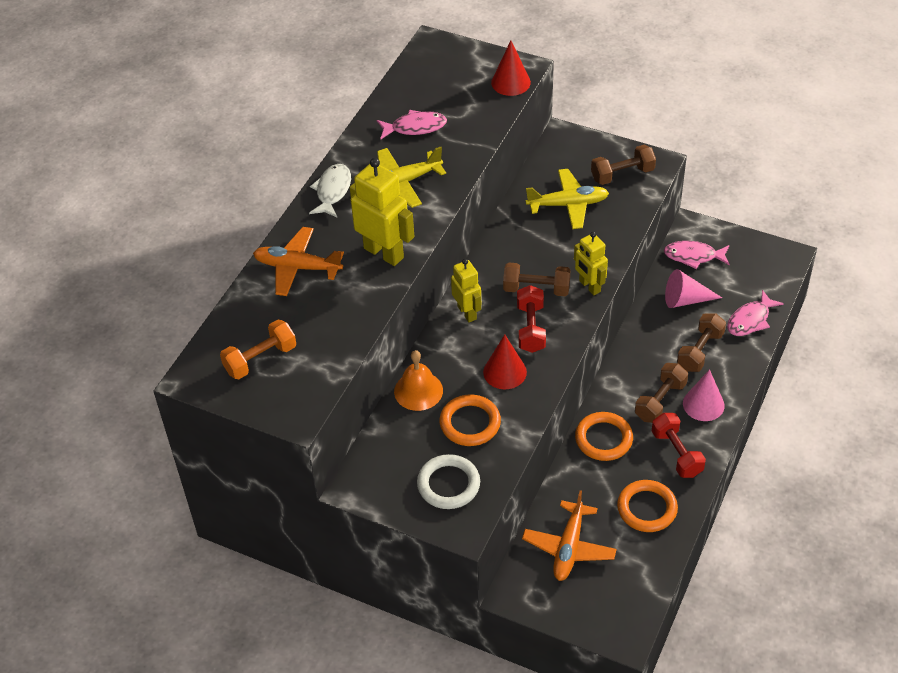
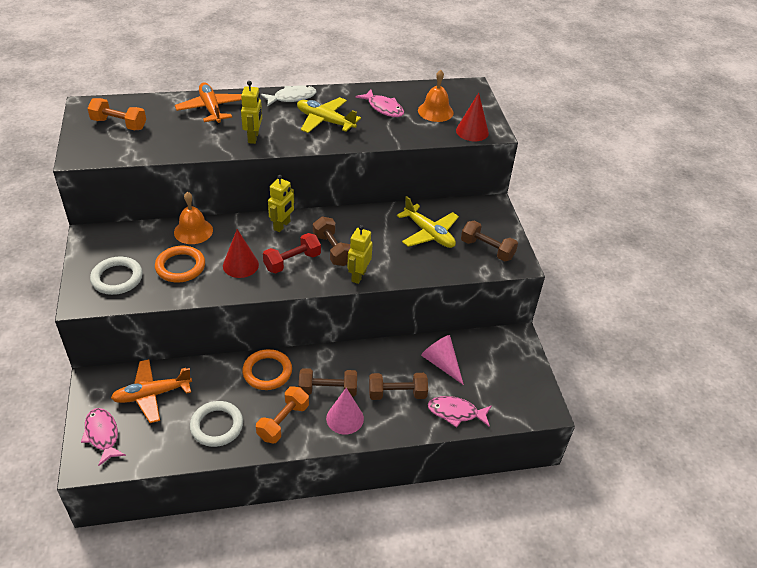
camera: 50 degrees right, 5 degrees down
(384, 253) = (253, 137): yellow robot -> yellow robot, size x0.63
(454, 91) = (435, 111): none -> orange bell
(647, 508) = (217, 426): orange ring -> white ring
(676, 453) = (283, 422): red dumbbell -> orange dumbbell
(693, 256) = (489, 350): pink fish -> pink fish (102, 435)

